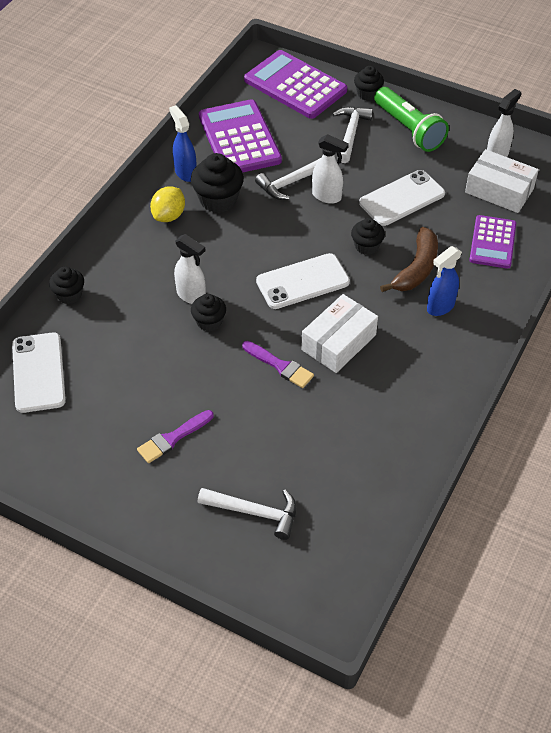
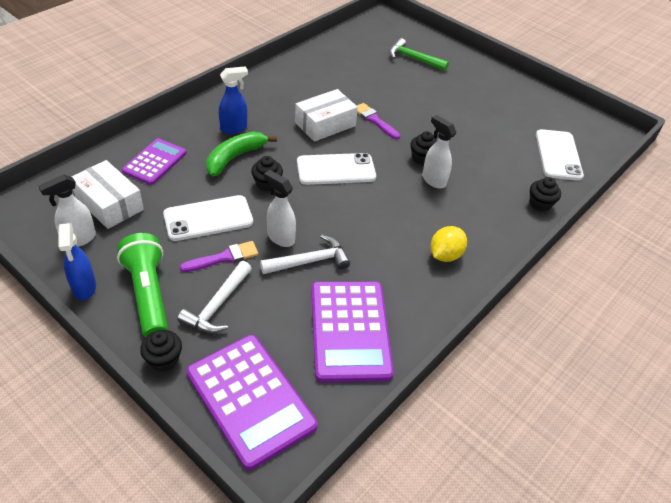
camera: 170 degrees left, 5 degrees down
(173, 438) = (459, 99): purple brush -> purple brush (224, 257)
(185, 172) = (421, 300): blue spray bottle -> blue spray bottle (84, 288)
(218, 200) = (392, 260): black cupcake -> none
(255, 512) = (413, 59): white hammer -> green hammer
(416, 269) = (235, 157): brown banana -> green banana

